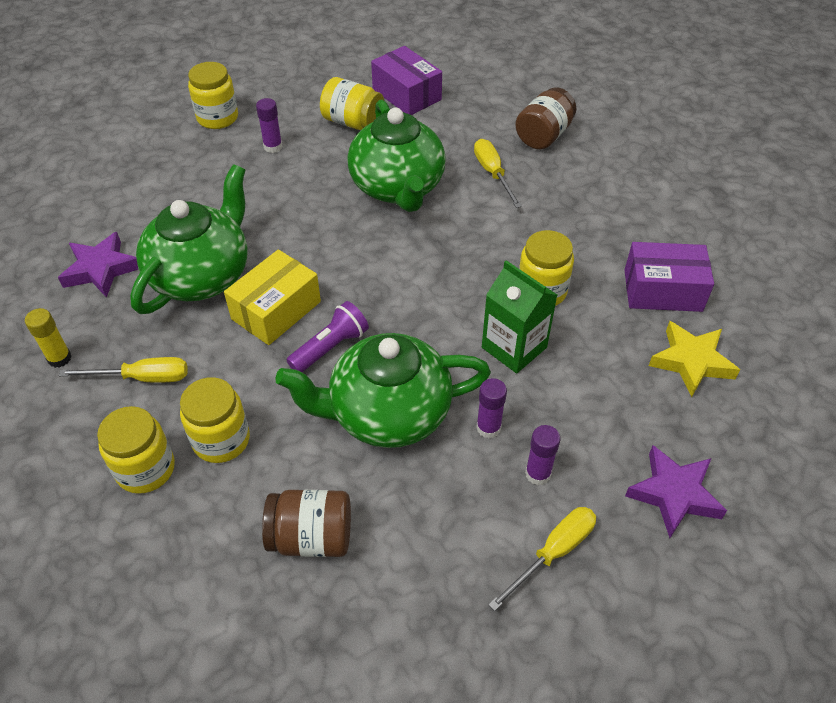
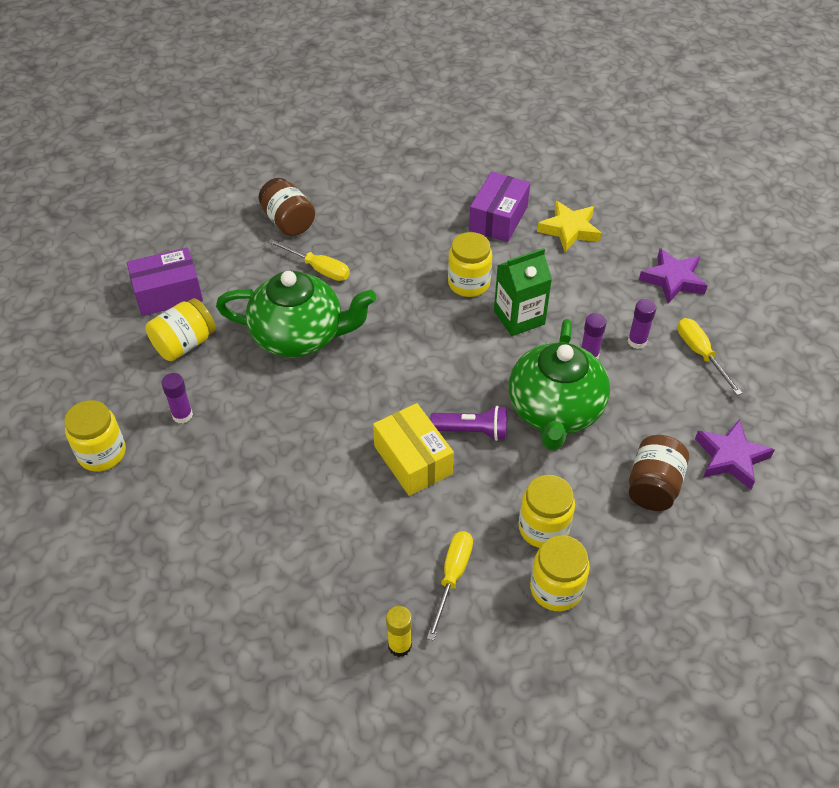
camera: 70 degrees left, 0 degrees up
(101, 269) = (290, 595): purple star -> purple star (730, 457)
(202, 275) = (341, 509): green teapot -> none
(330, 347) = (472, 431): purple flashlight -> purple flashlight turned 120 degrees clockwise
(493, 174) = (318, 268): yellow screwdriver -> yellow screwdriver turned 150 degrees counterclockwise

